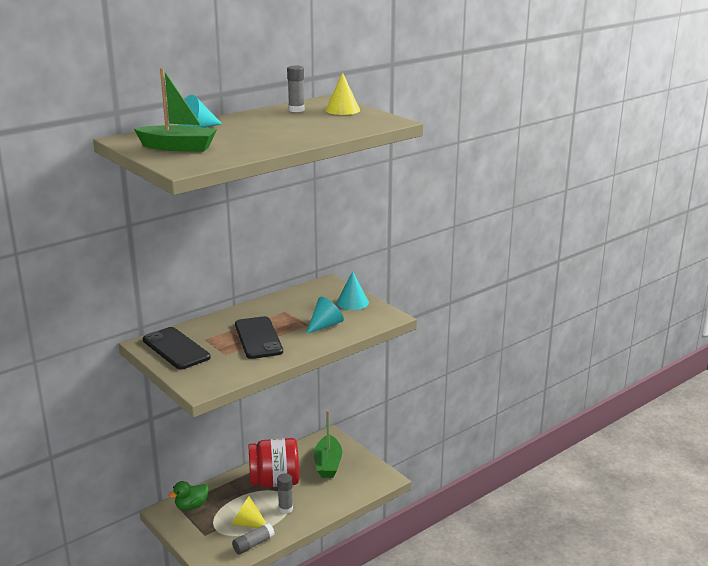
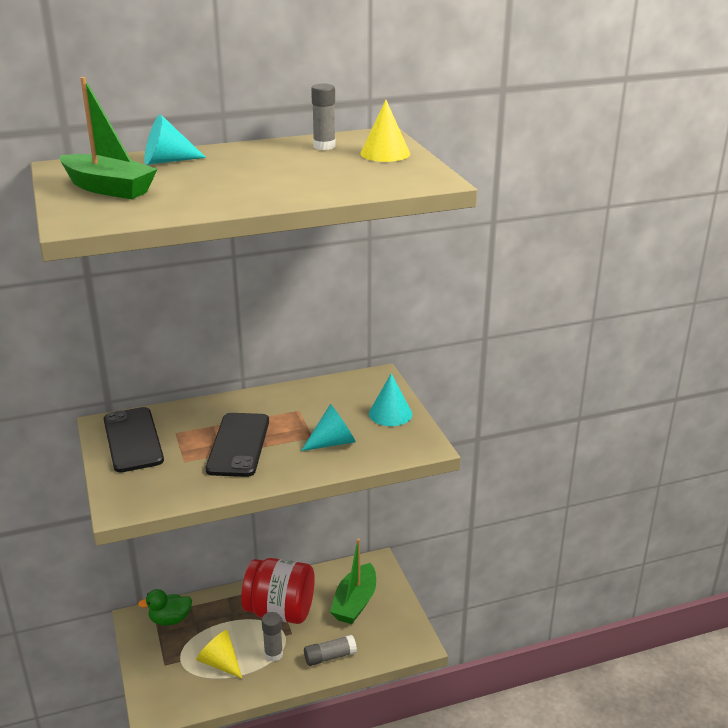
camera: 20 degrees right, 5 degrees up
(253, 544) = (211, 695): grey glue stick -> grey glue stick (330, 657)

